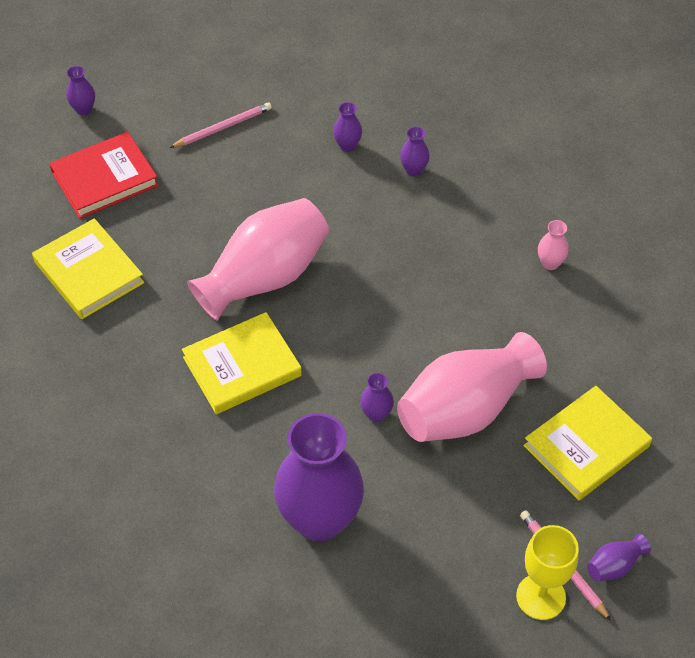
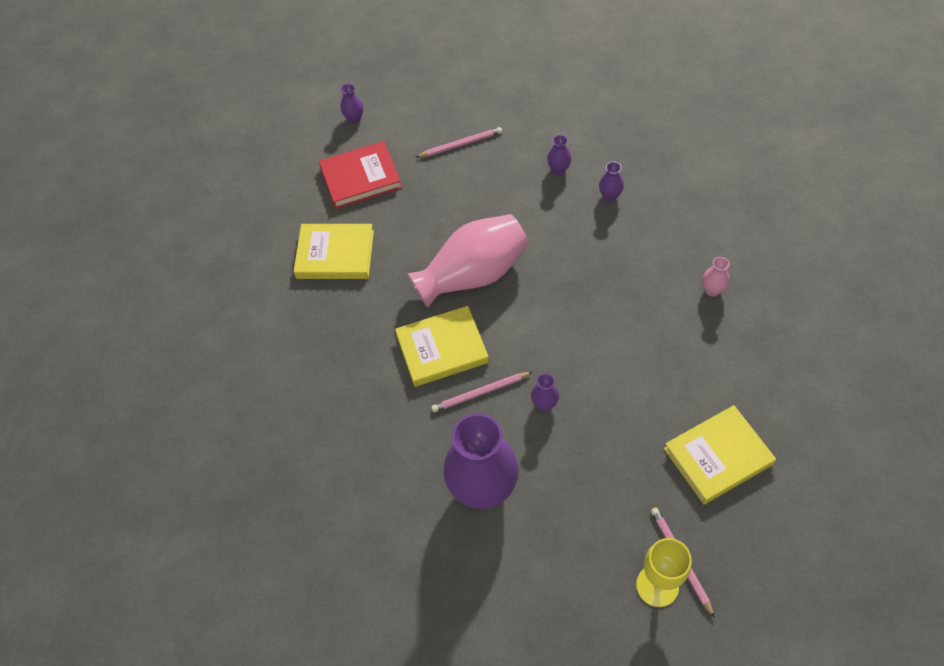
camera: 15 degrees right, 5 degrees up
(89, 272) = (335, 254): yellow book -> yellow book turned 60 degrees counterclockwise
(297, 411) = (480, 393): none -> pink pencil
(465, 410) = (619, 410): pink vase -> none
(614, 566) = (725, 568): purple vase -> none

